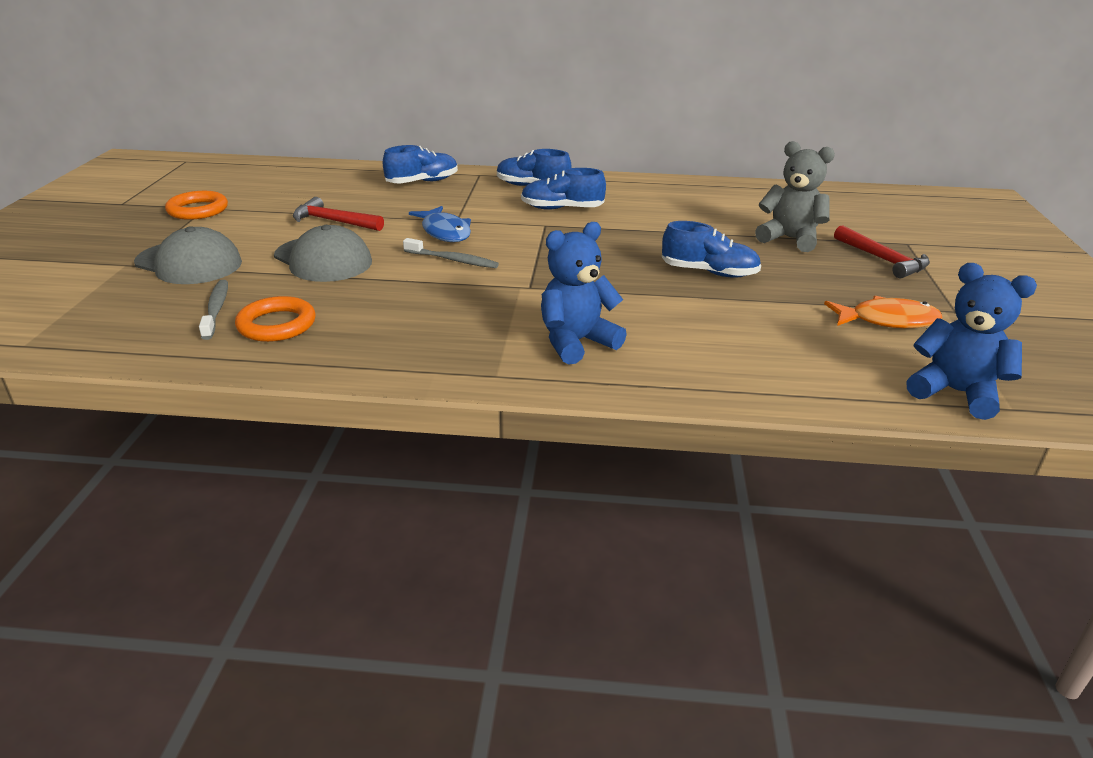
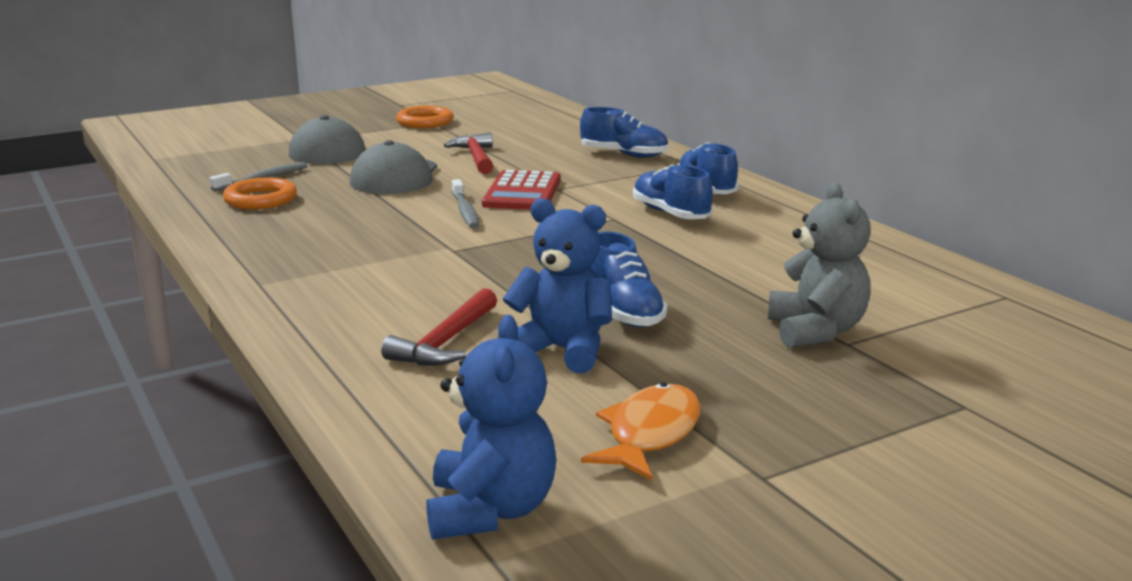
camera: 55 degrees right, 10 degrees down
(445, 232) = (522, 192): blue fish -> red calculator
(576, 342) = (361, 295): blue teddy bear -> blue teddy bear (562, 350)
(883, 260) = (861, 399): red hammer -> red hammer (445, 342)
(887, 320) = (650, 434): orange fish -> orange fish turned 120 degrees counterclockwise

